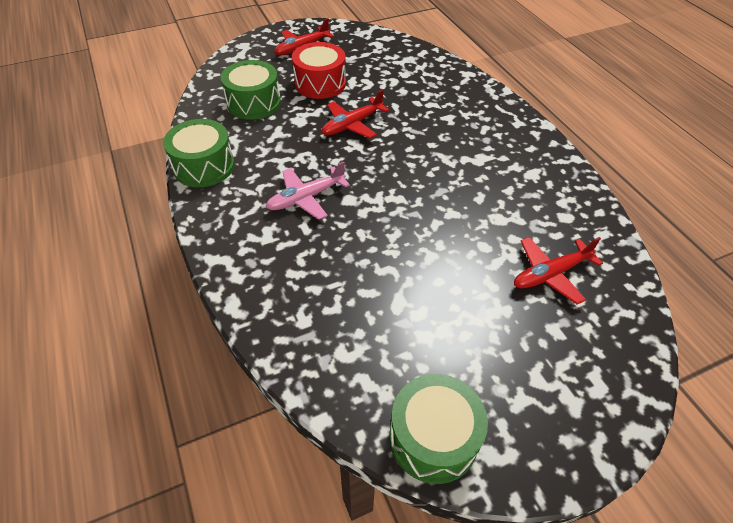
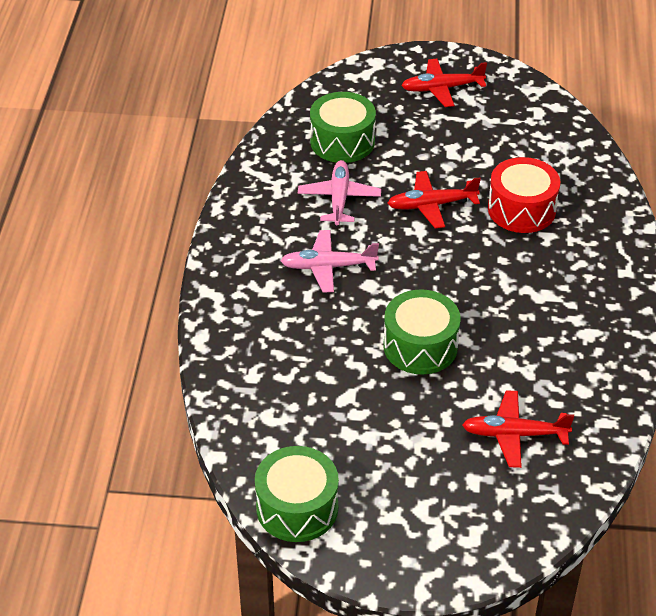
camera: 30 degrees right, 5 degrees down
(204, 166) = (249, 196): green drum -> green drum (420, 346)
(279, 143) = (339, 199): none -> pink plane
(320, 83) = (431, 142): red drum -> red drum (521, 209)

